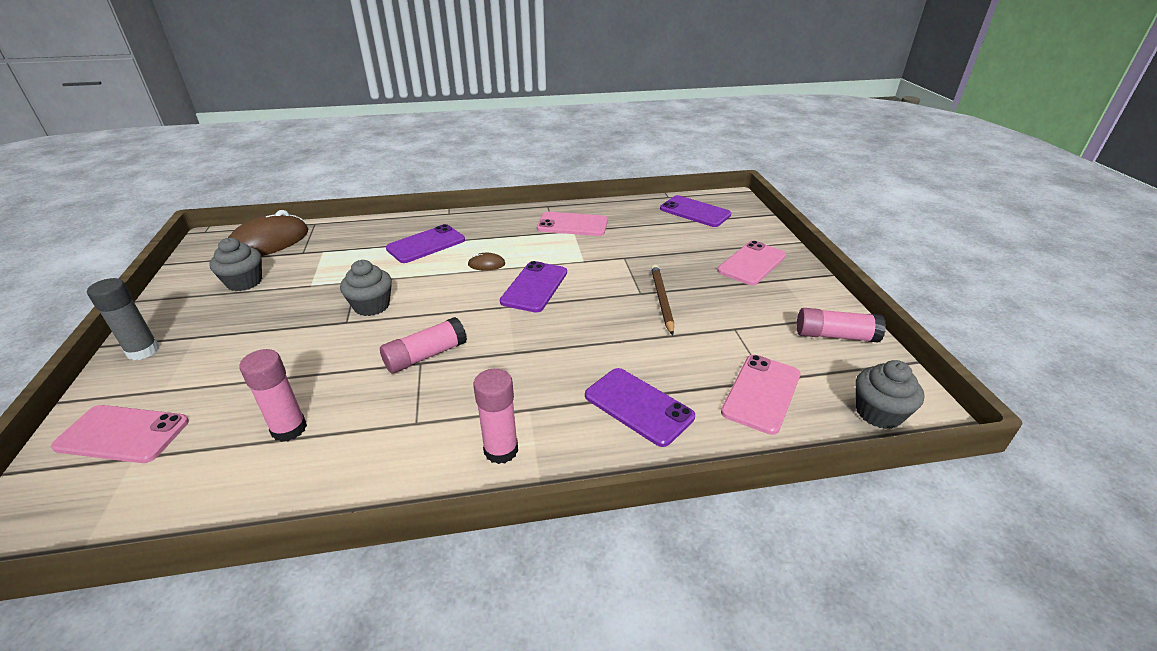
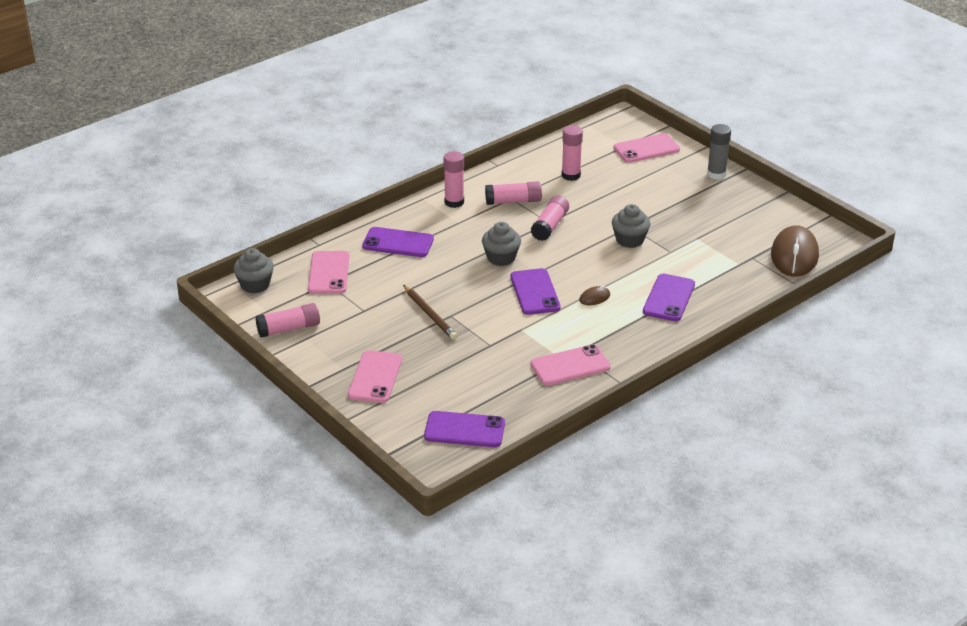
camera: 150 degrees right, 0 degrees up
(244, 282) = (745, 224): grey cupcake -> grey cupcake (501, 258)
(420, 414) = (513, 201): none -> pink glue stick

